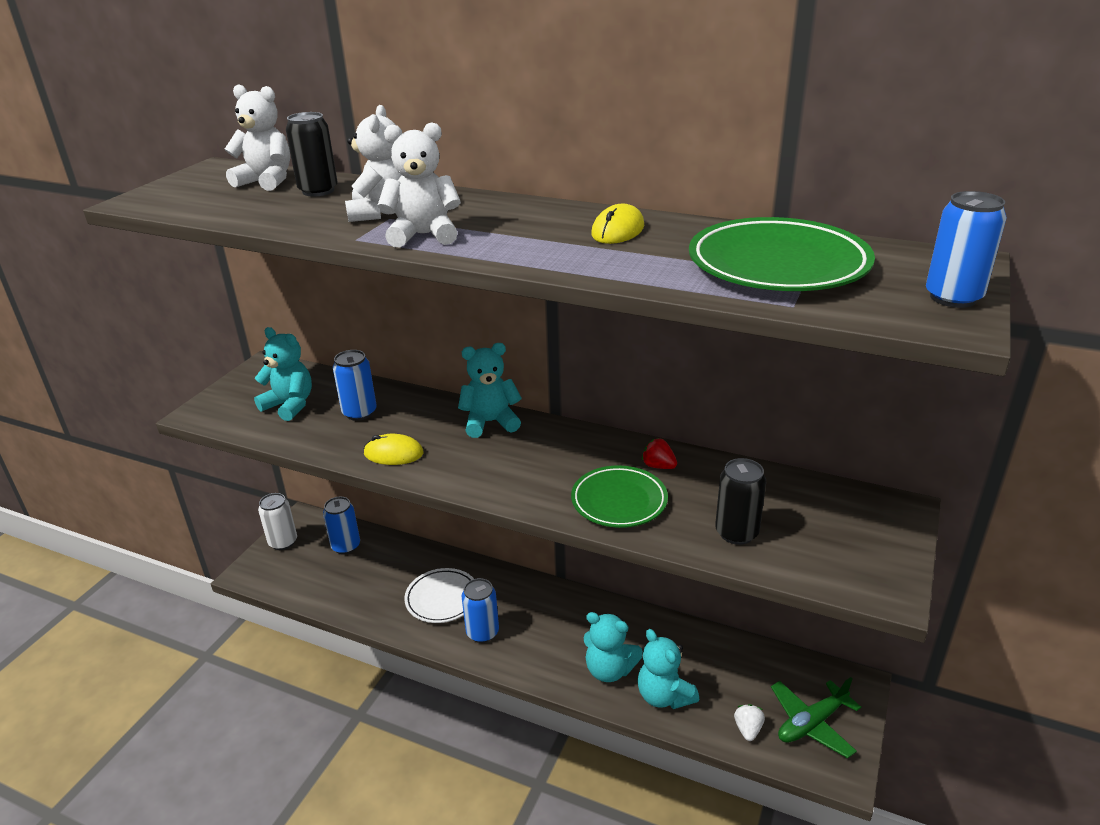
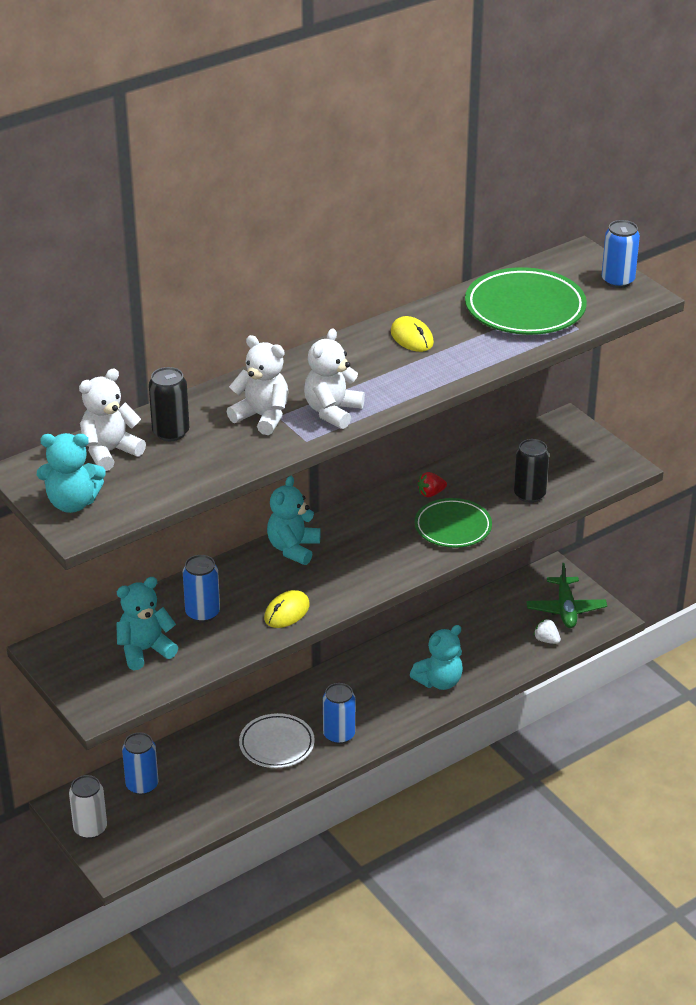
camera: 60 degrees left, 5 degrees up
(664, 696) = (486, 665): turquoise teddy bear -> turquoise teddy bear (72, 503)

